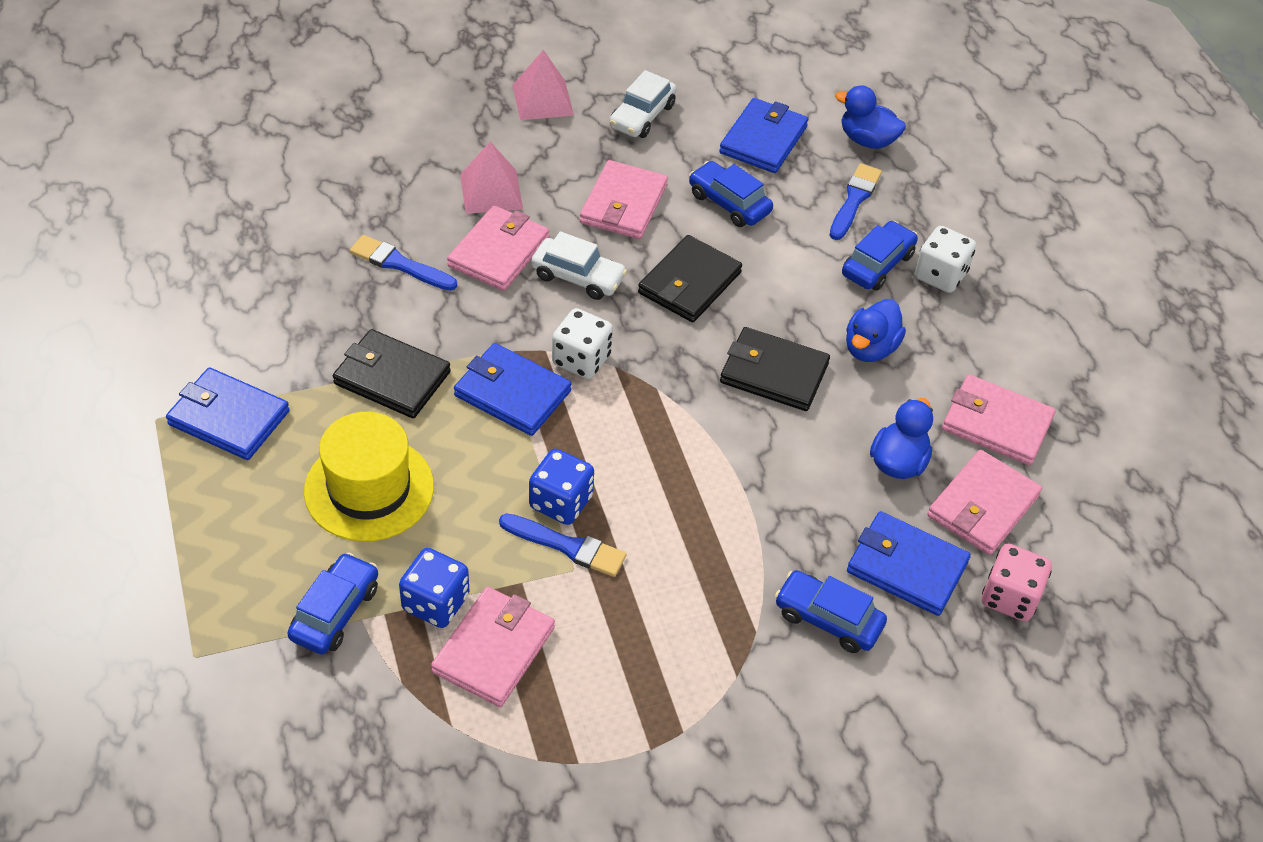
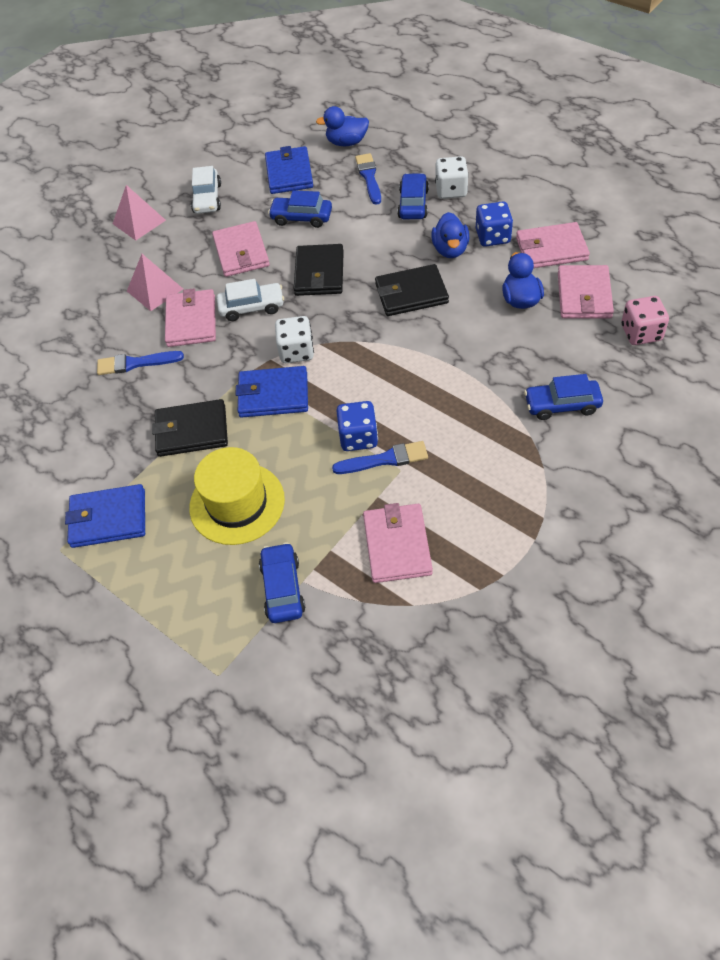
camera: 25 degrees left, 5 degrees up
(435, 603) = (338, 542): blue dice -> blue dice (493, 237)
(906, 567) = (576, 351): blue wallet -> none

